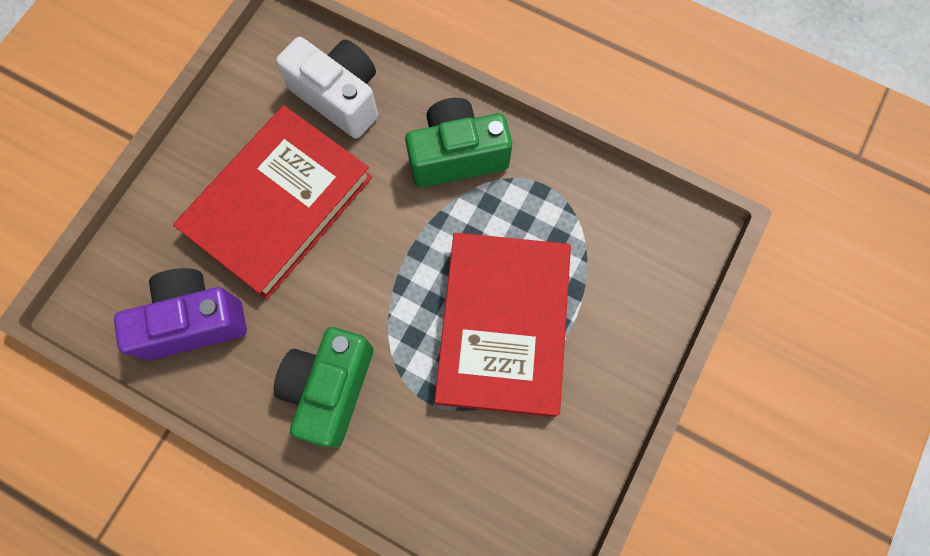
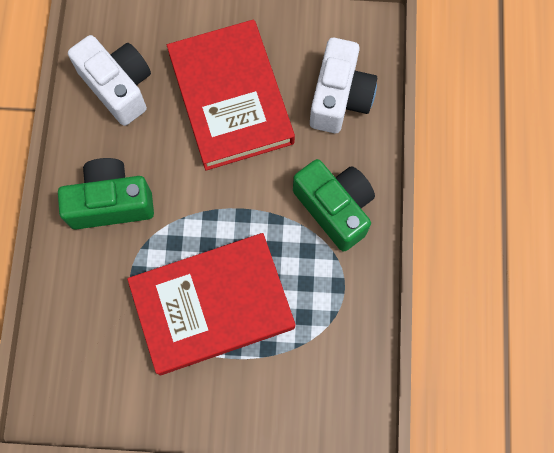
camera: 65 degrees right, 0 degrees up
(194, 321) = (118, 87): purple camera -> white camera
(278, 204) = (231, 98): red book -> red book turned 60 degrees clockwise

